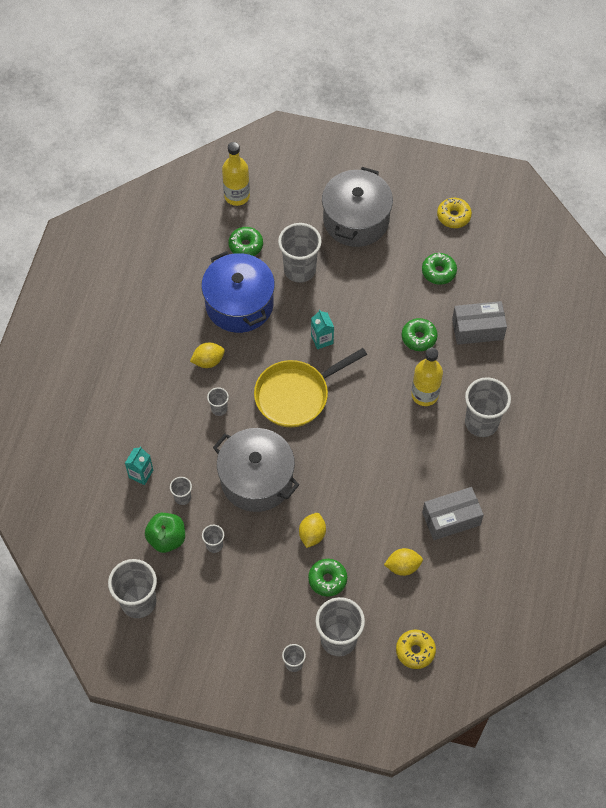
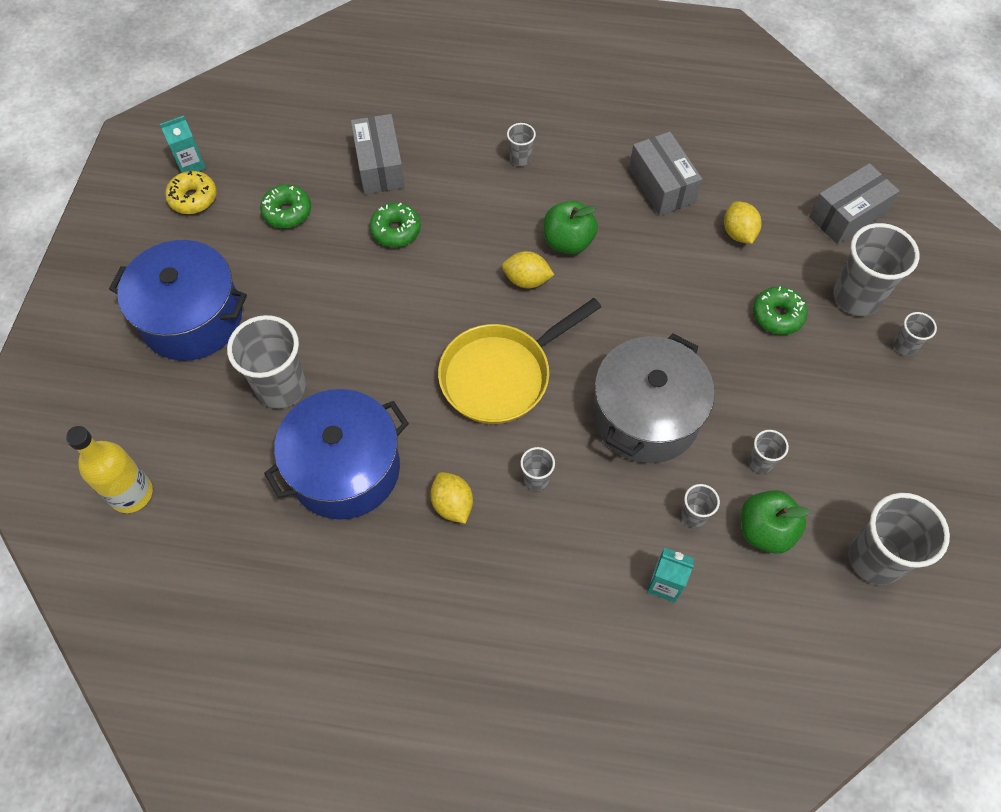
camera: 95 degrees left, 0 degrees up
(246, 245) = (232, 470): green donut -> none
(296, 395) = (501, 375): yellow pan -> yellow pan turned 90 degrees clockwise
(312, 534) = (717, 338): yellow lemon -> yellow lemon (526, 280)
(322, 339) = (404, 348): turquoise carton -> turquoise carton (191, 164)
(356, 220) = (192, 318): grey pot -> blue pot
(402, 447) = (568, 242): none -> green apple
(415, 651) = (847, 215): yellow donut -> grey box
(424, 394) = (485, 220): yellow bottle -> none
(481, 422) = (520, 158): grey cup -> grey cup, size x0.48

